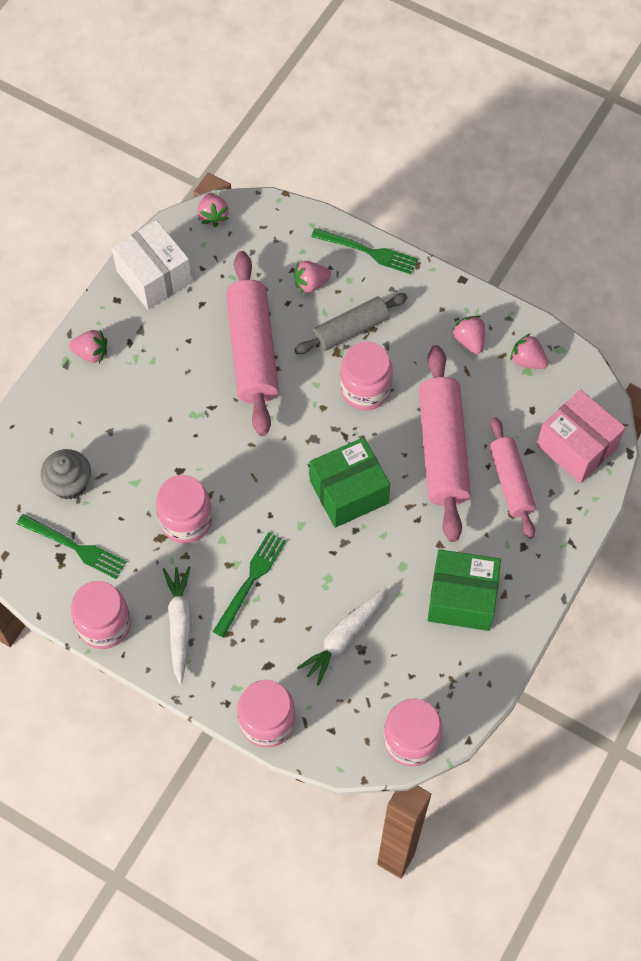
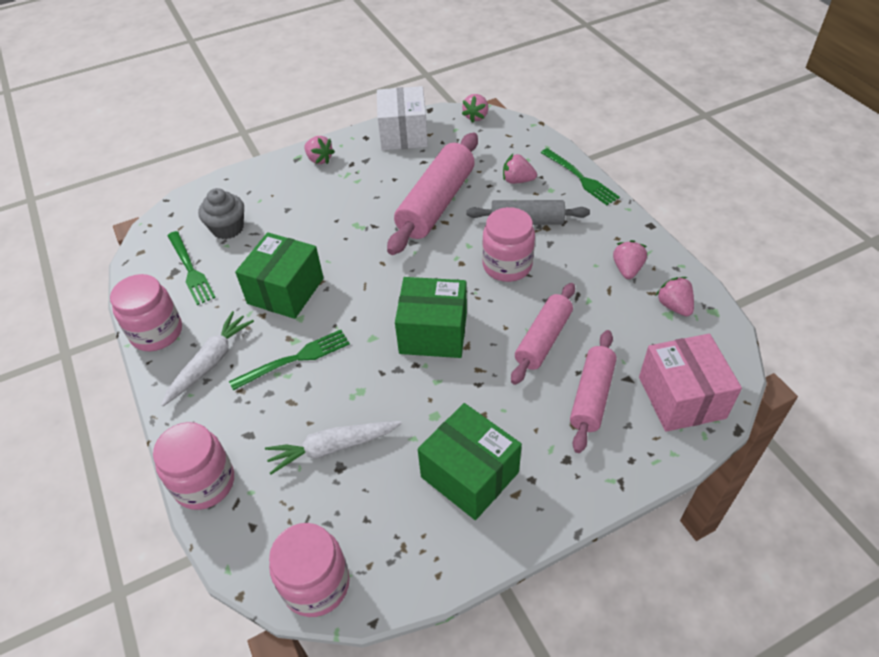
camera: 35 degrees right, 15 degrees down
(186, 520) = (285, 291): pink jar -> green box
(443, 450) = (543, 339): pink rolling pin -> pink rolling pin, size x0.62

